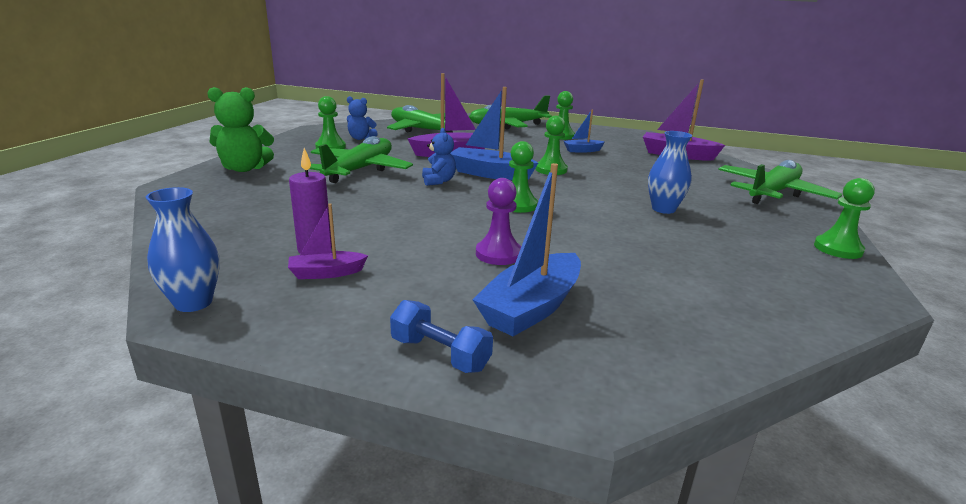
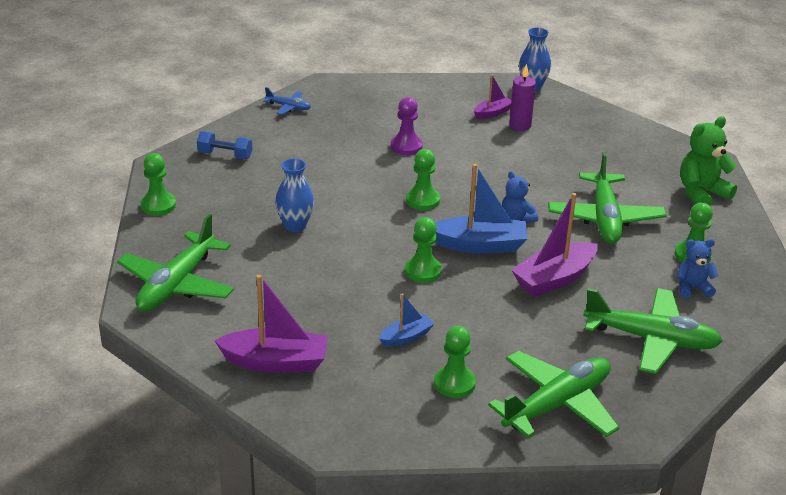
camera: 160 degrees right, 10 degrees up
(440, 354) = (396, 88): blue dumbbell -> blue dumbbell (225, 155)
(531, 308) = (367, 116): blue boat -> none
(678, 355) = (288, 107): none -> blue plane

